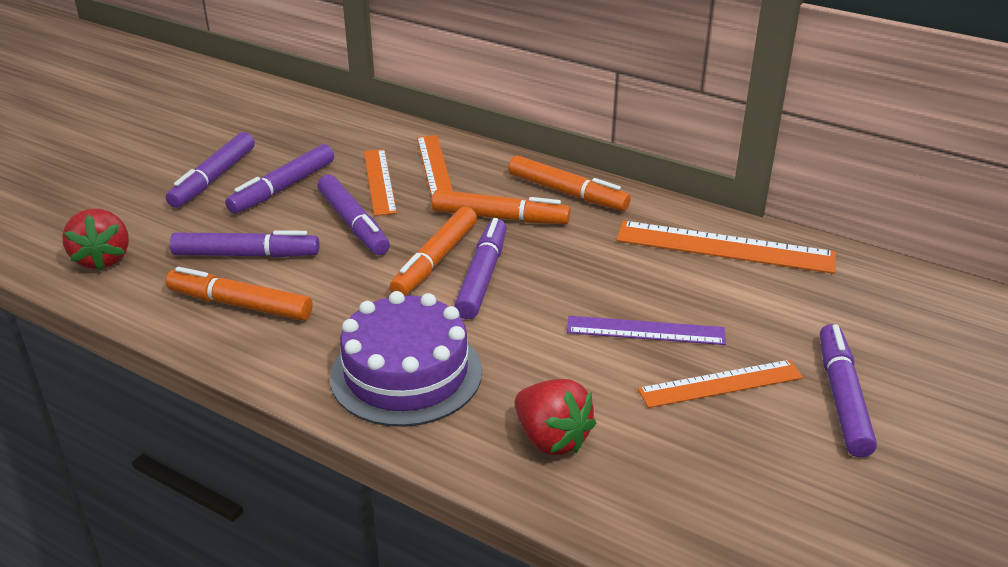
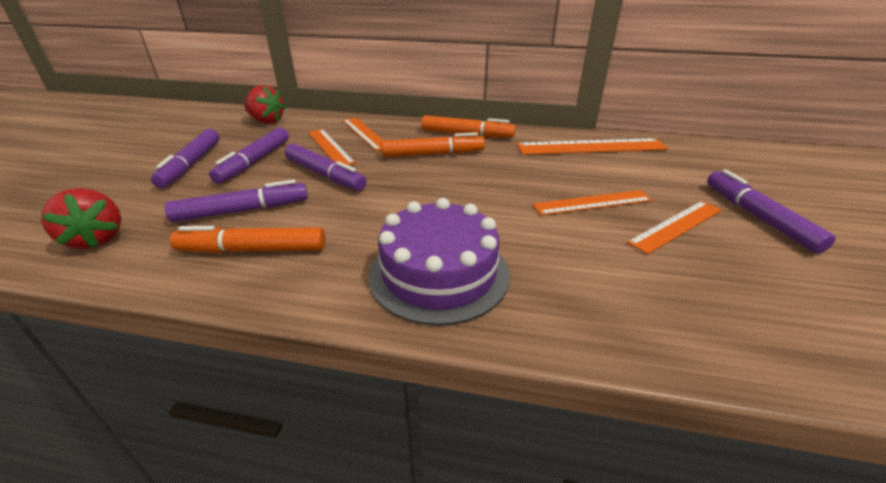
camera: 20 degrees left, 0 degrees up
(435, 261) = (405, 187): orange marker -> none
(482, 277) = (448, 191): purple marker -> none
(551, 439) = (601, 297): red strawberry -> red strawberry (266, 121)
(645, 330) = (592, 202): purple ruler -> orange ruler

